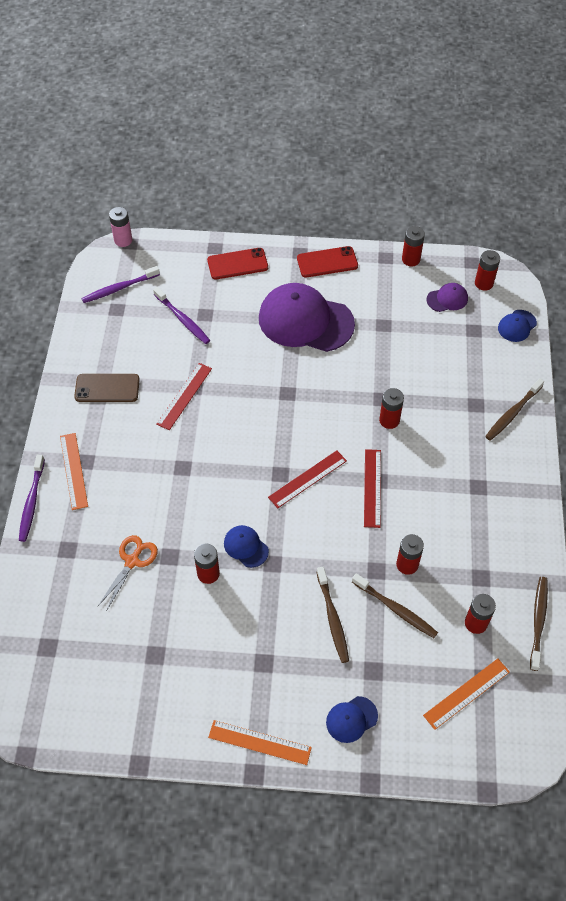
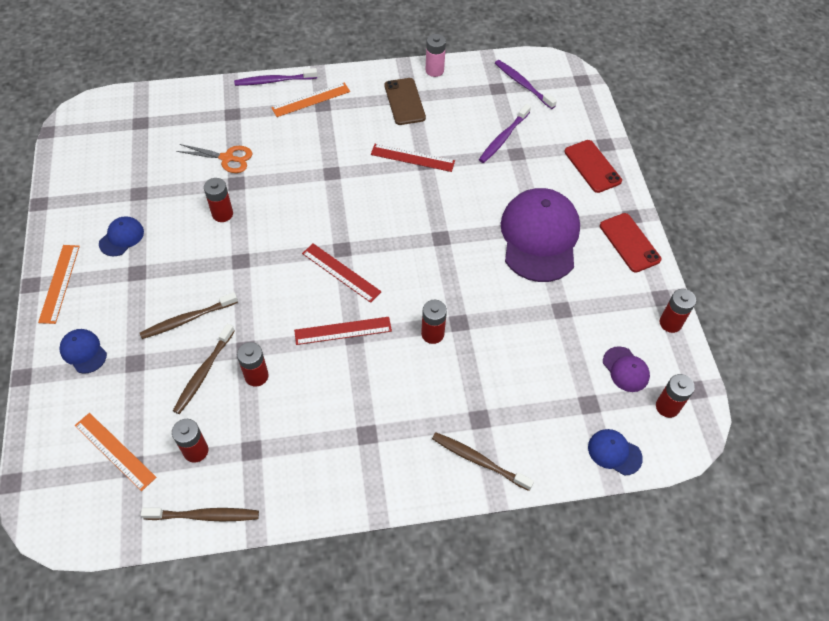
camera: 75 degrees right, 0 degrees up
(123, 240) = (583, 74): pink battery -> pink battery (434, 70)
(246, 547) = (255, 236): blue cap -> blue cap (121, 237)

